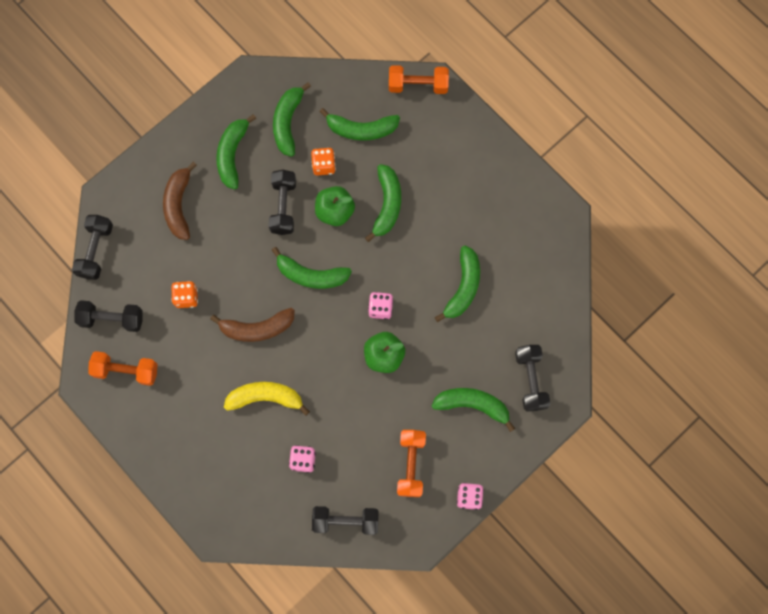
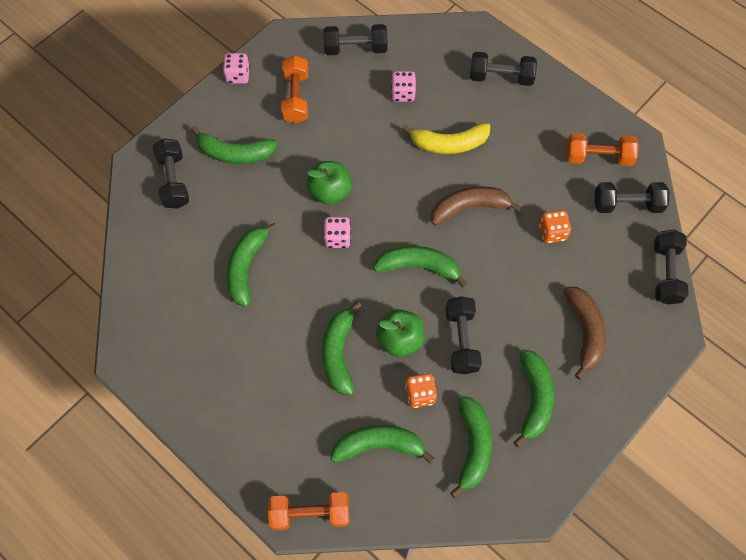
camera: 175 degrees right, 10 degrees down
(201, 471) = (501, 77): none -> black dumbbell

